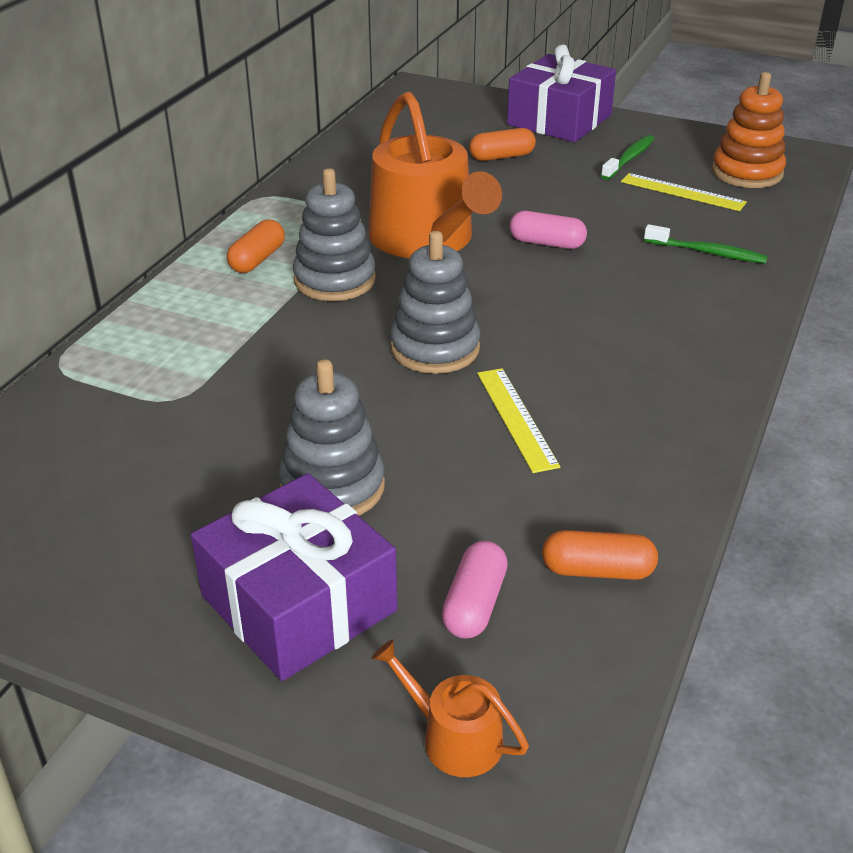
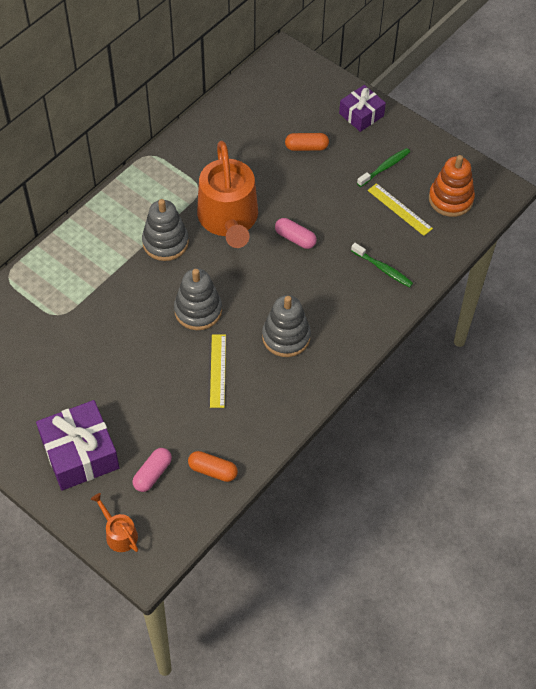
camera: 15 degrees right, 20 degrees up
(257, 259) = (129, 214): orange capsule -> none
(332, 487) = (115, 392): grey stacking toy -> grey stacking toy (286, 337)
(559, 120) = (361, 115): purple gift -> purple gift, size x0.62

